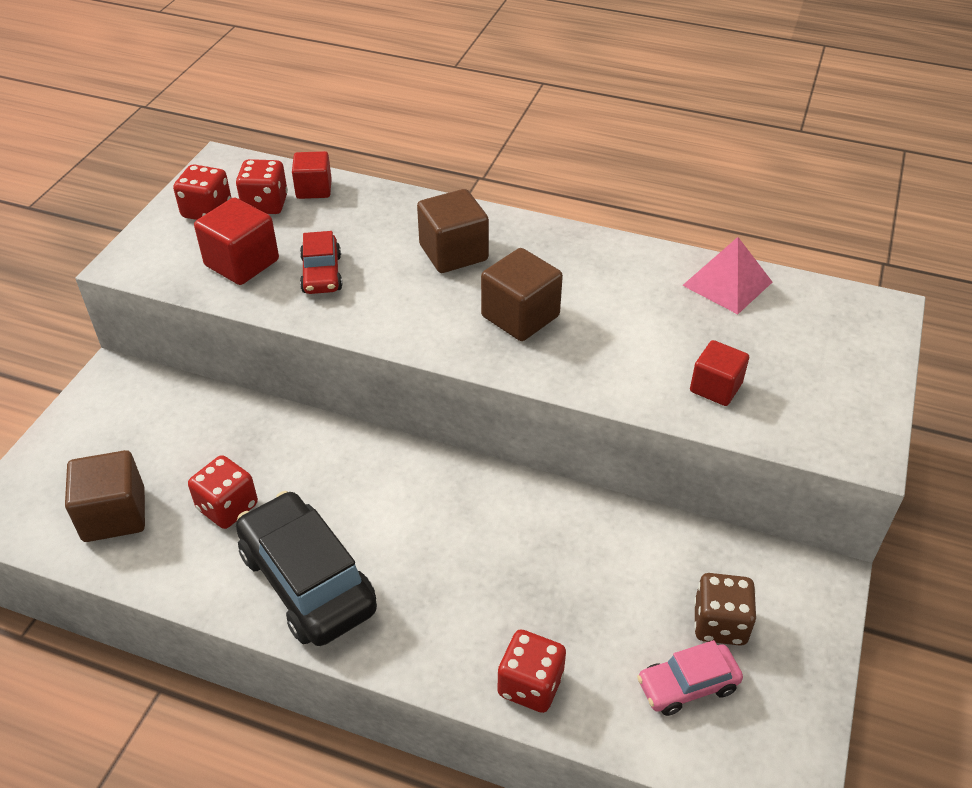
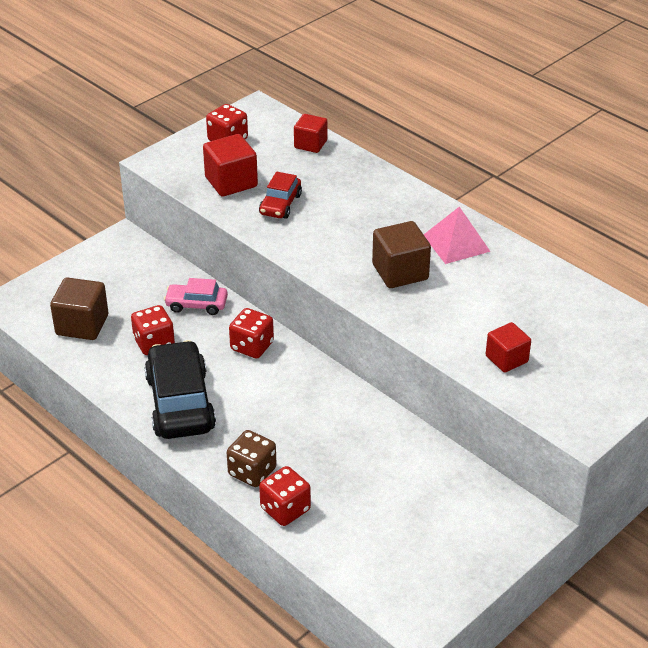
camera: 25 degrees right, 5 degrees down
(265, 204) = (270, 146): red dice -> red dice (252, 346)
(453, 253) = (382, 216): brown cube -> none
(687, 685) = (388, 547): pink car -> pink car (196, 305)
(720, 623) = (437, 521): brown dice -> brown dice (252, 472)
(727, 283) = (571, 295): pink pyramid -> pink pyramid (456, 243)

